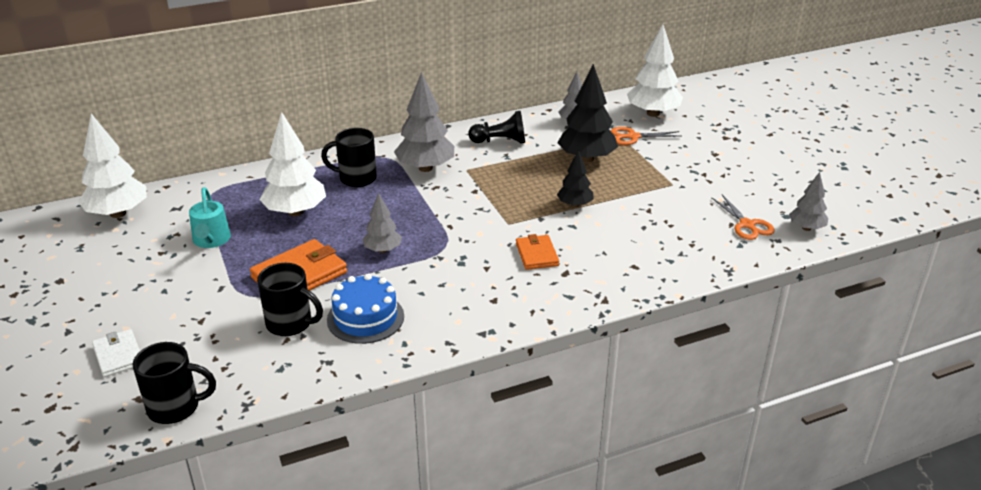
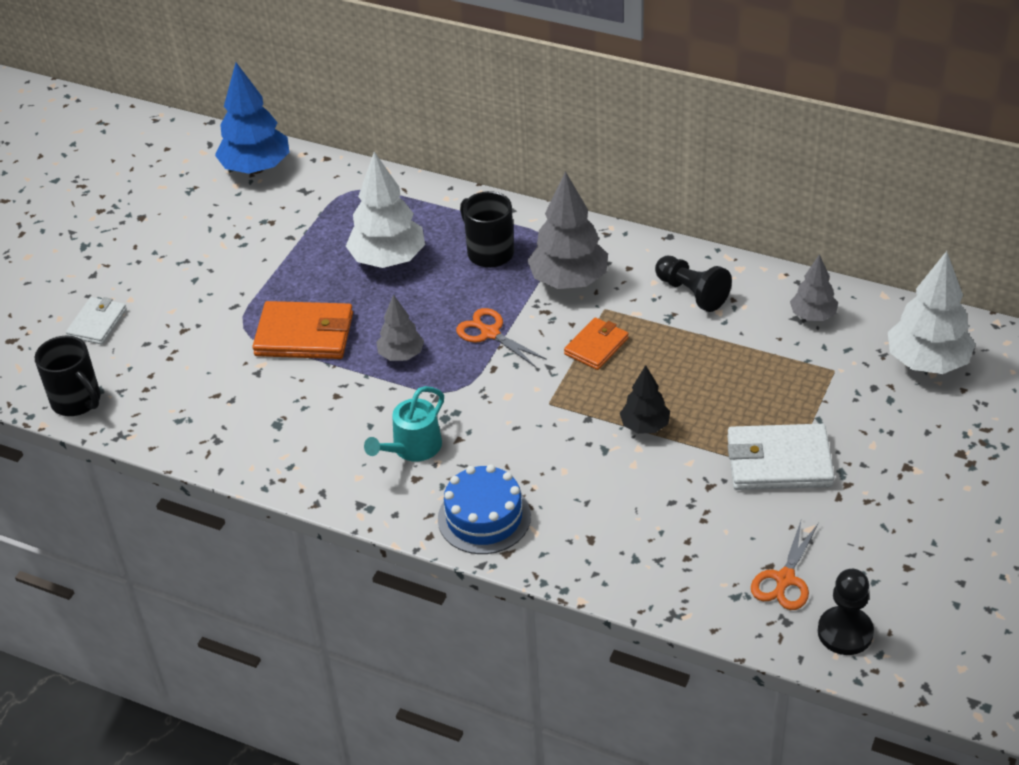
camera: 50 degrees right, 10 degrees up
(118, 213) = (256, 168): white tree -> blue tree
(211, 240) = (287, 247): turquoise watering can -> turquoise watering can (413, 448)
(291, 324) = (237, 382): black mug -> none
(365, 318) = (295, 418): blue cake -> blue cake (484, 517)
(536, 254) = (522, 458): orange wallet -> orange wallet (596, 346)
(586, 158) = (748, 375): black tree -> none
(633, 137) = (848, 380): orange scissors -> orange scissors (490, 333)
(661, 183) = (779, 462): none -> white wallet
(806, 228) = (845, 632): grey tree -> black pawn

